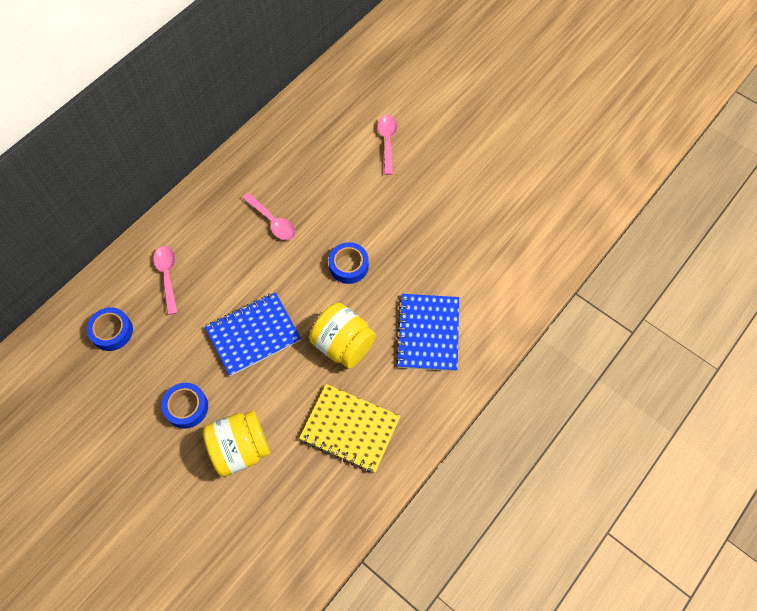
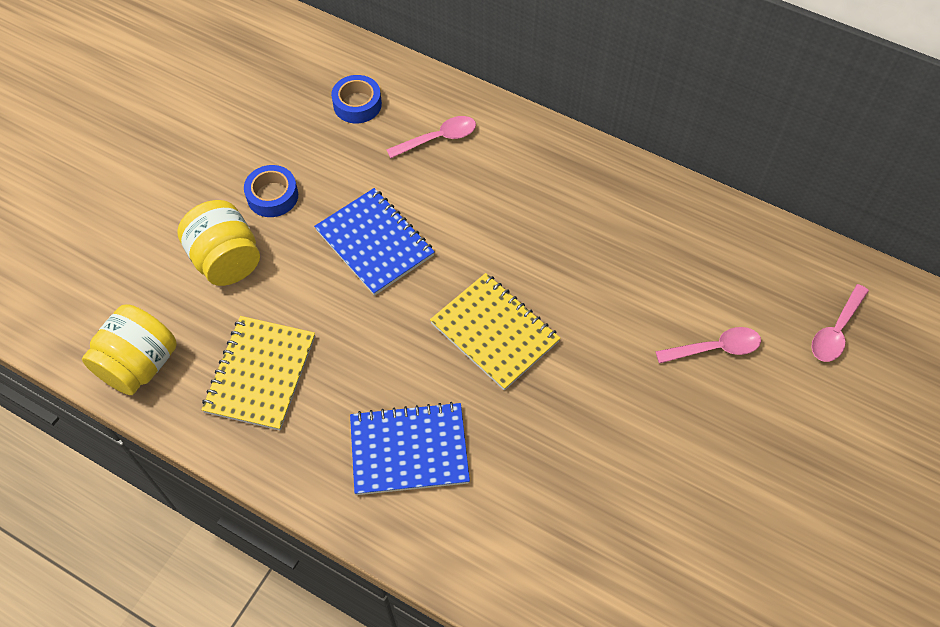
camera: 80 degrees right, 5 degrees down
(273, 221) = (542, 231): pink spoon -> pink spoon (836, 331)
(343, 344) = (376, 346): yellow jar -> yellow jar (139, 365)
(349, 266) = (494, 332): blue tape -> yellow notebook

